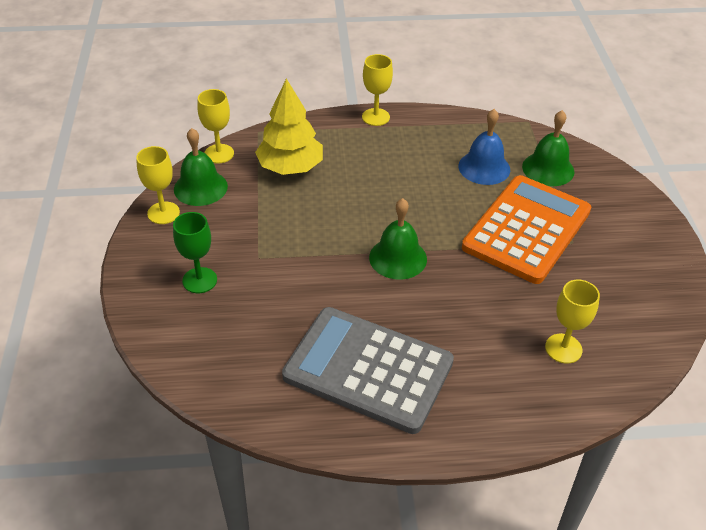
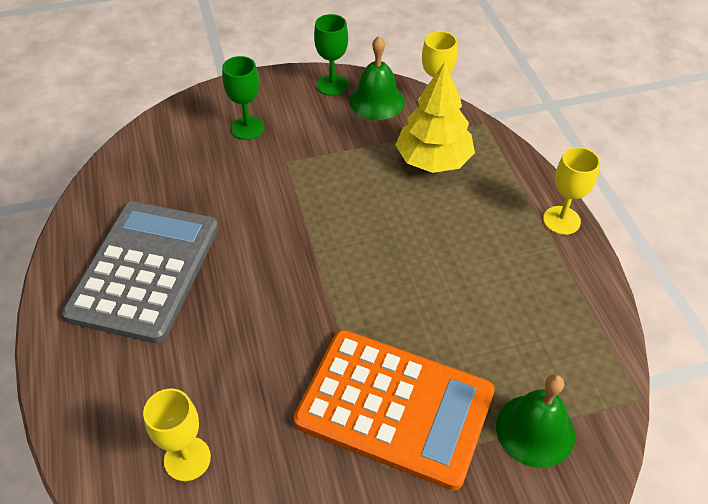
camera: 80 degrees right, 5 degrees up
(163, 213) = (332, 85): yellow goblet -> green goblet
(398, 258) = (310, 275): green bell -> none
(484, 167) = (506, 348): blue bell -> none

